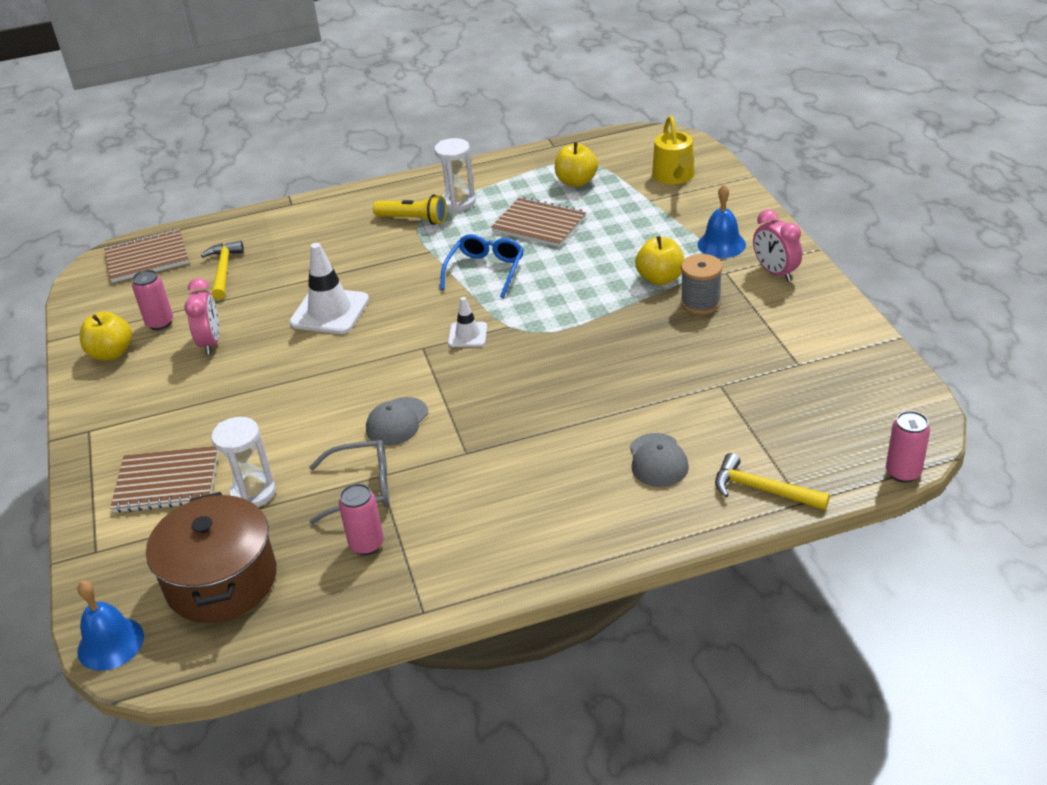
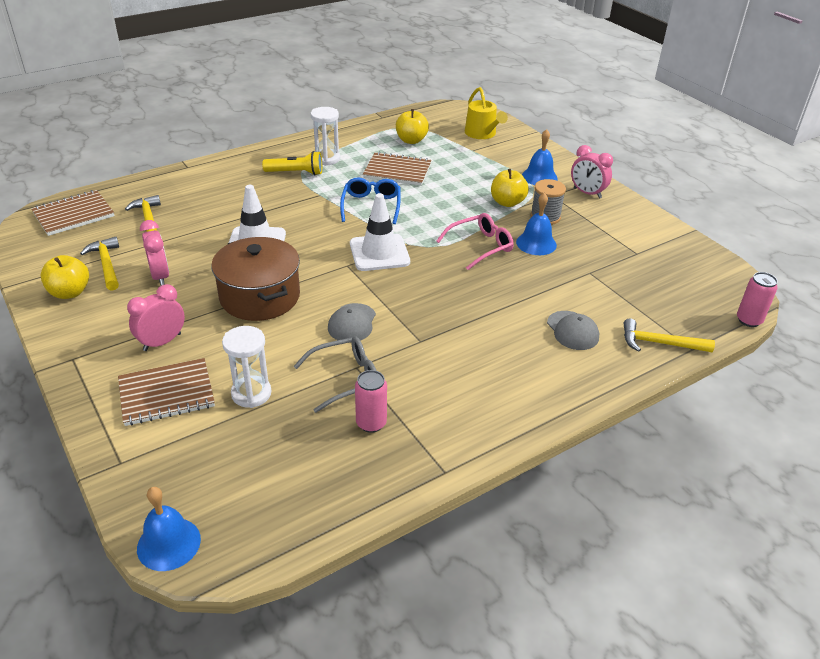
camera: 20 degrees left, 0 degrees up
(160, 323) = (106, 264): pink can -> yellow hammer
(184, 422) = (162, 342): none -> pink clock
(221, 580) = (253, 471): brown pot -> brown pot (260, 297)
(467, 335) = (379, 253): white traffic cone -> white traffic cone, size x1.82
(596, 337) = (481, 246): none -> pink glasses
(670, 339) = (536, 243): none -> blue bell

